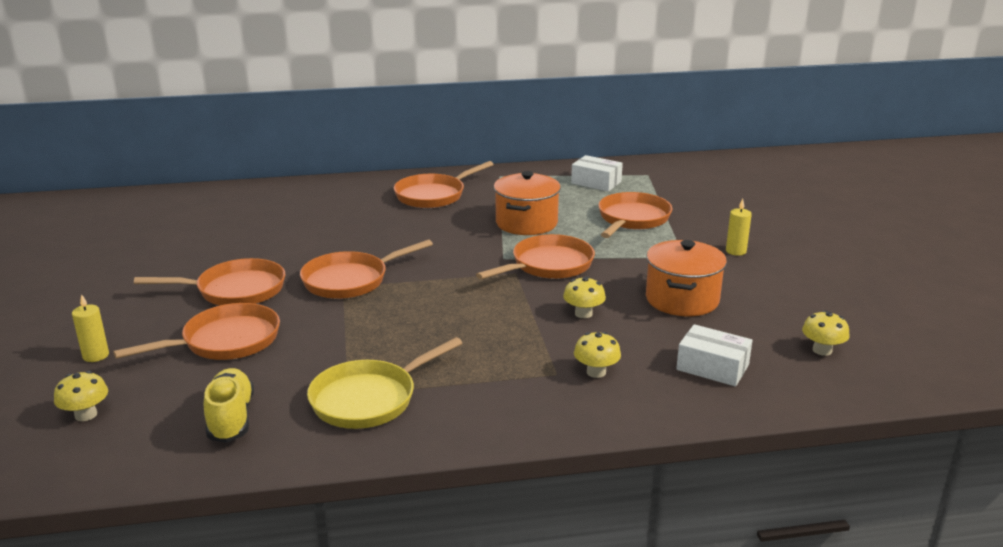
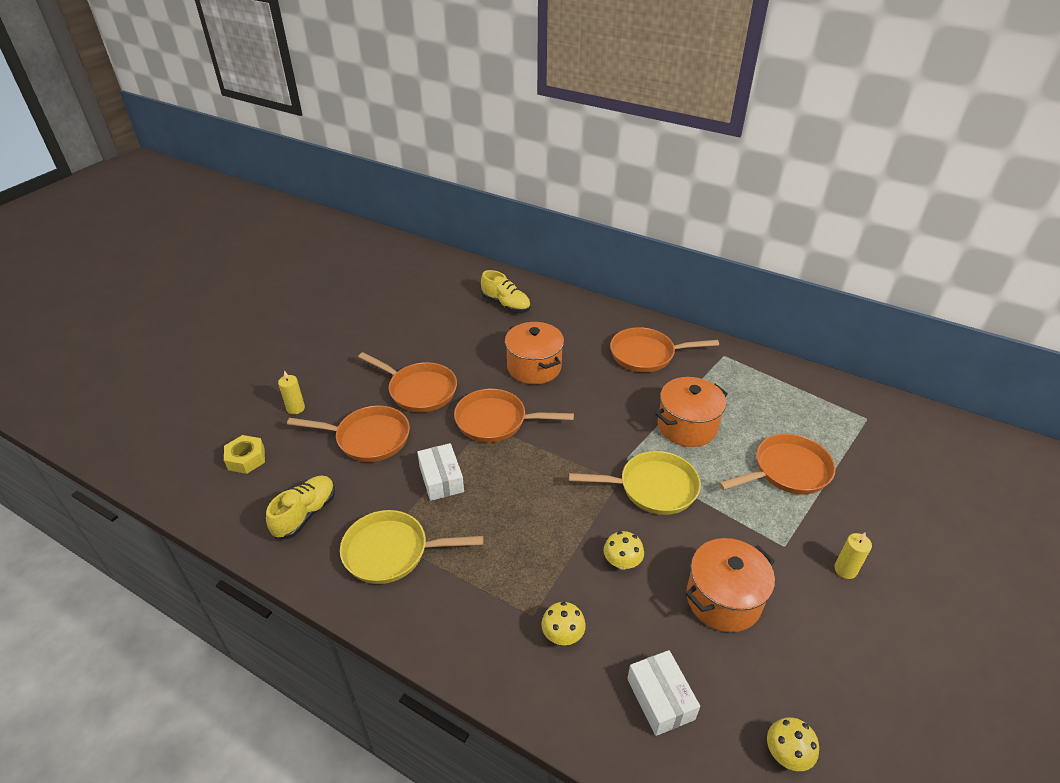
camera: 40 degrees right, 15 degrees up
(86, 415) = (246, 459): yellow mushroom -> yellow nut
(247, 206) = (506, 304): none -> yellow shoe
(338, 236) = (534, 367): none -> orange pot
(548, 265) = (653, 488): orange pan -> yellow pan
(596, 182) = (803, 405): white box -> white box (441, 479)

